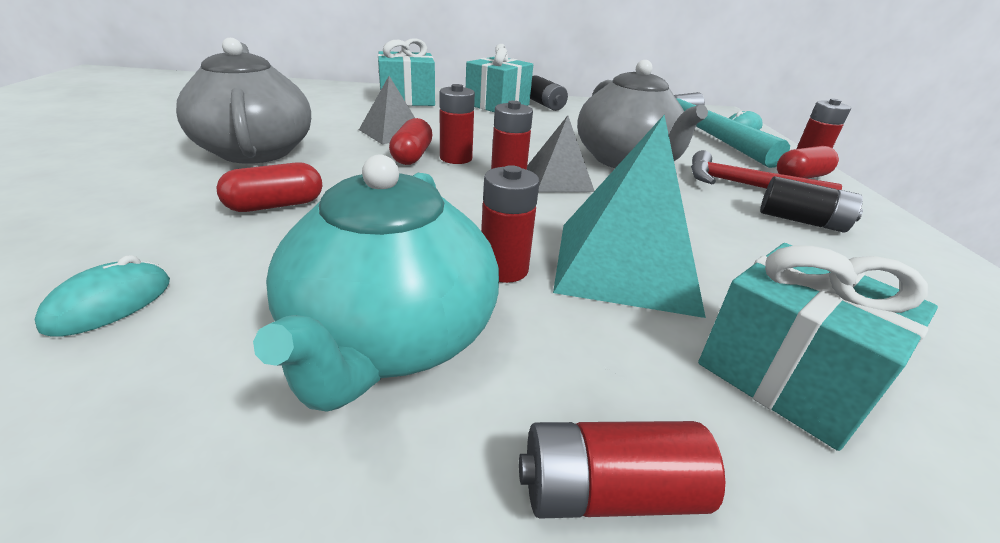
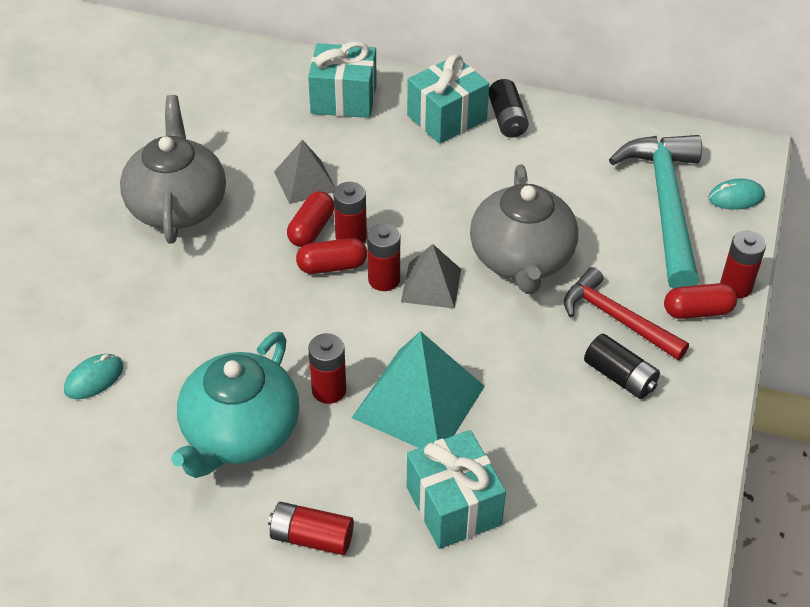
camera: 20 degrees right, 15 degrees up
(275, 205) = (188, 293): red capsule -> red capsule (332, 266)

